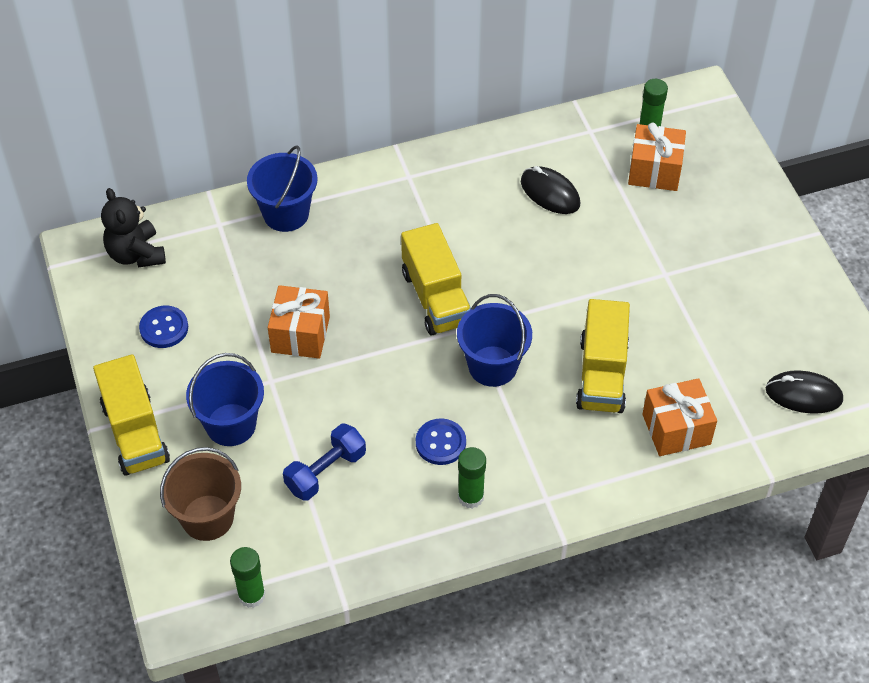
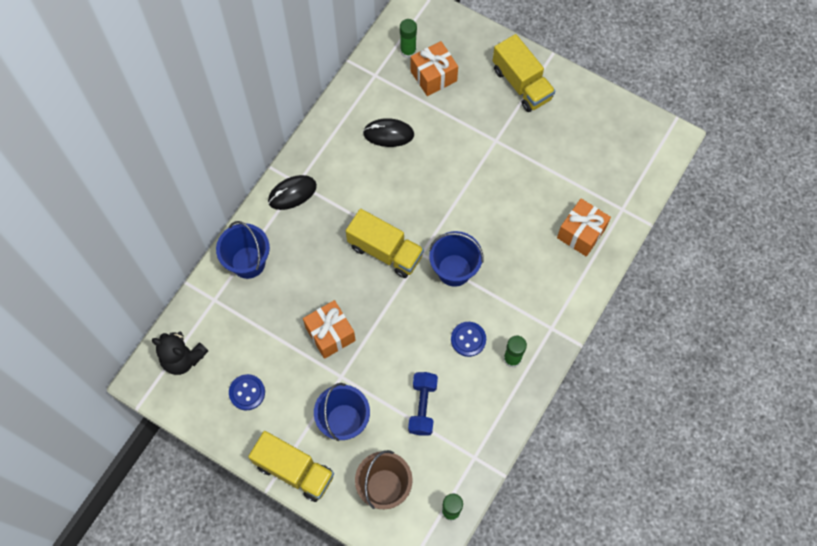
camera: 40 degrees left, 15 degrees up
(601, 374) = (515, 230): yellow truck -> yellow truck (521, 84)
(803, 395) = (626, 162): black mouse -> black mouse (292, 193)

